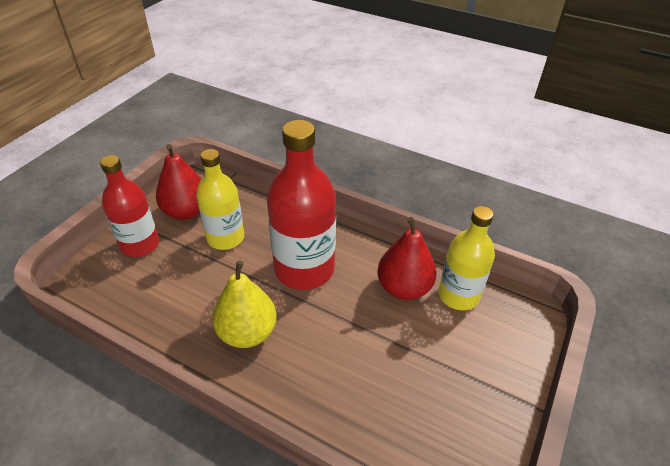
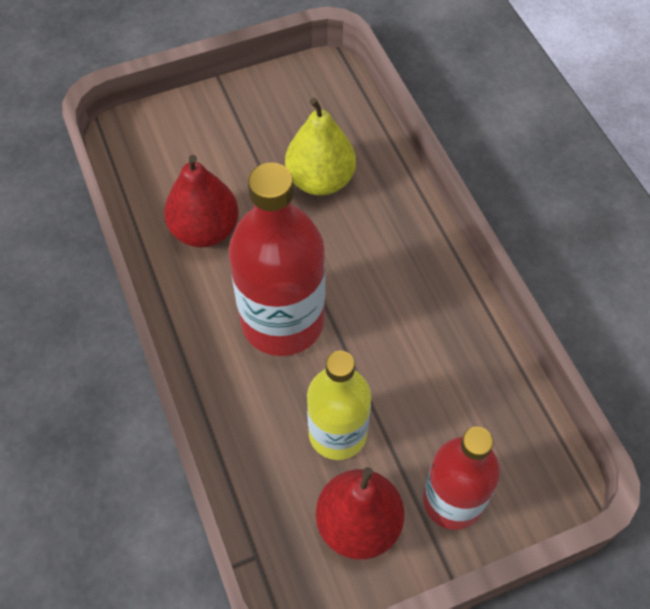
camera: 140 degrees left, 15 degrees up
(247, 332) = (398, 287): yellow pear -> yellow pear (320, 180)
(458, 295) = (164, 189): yellow bottle -> none

